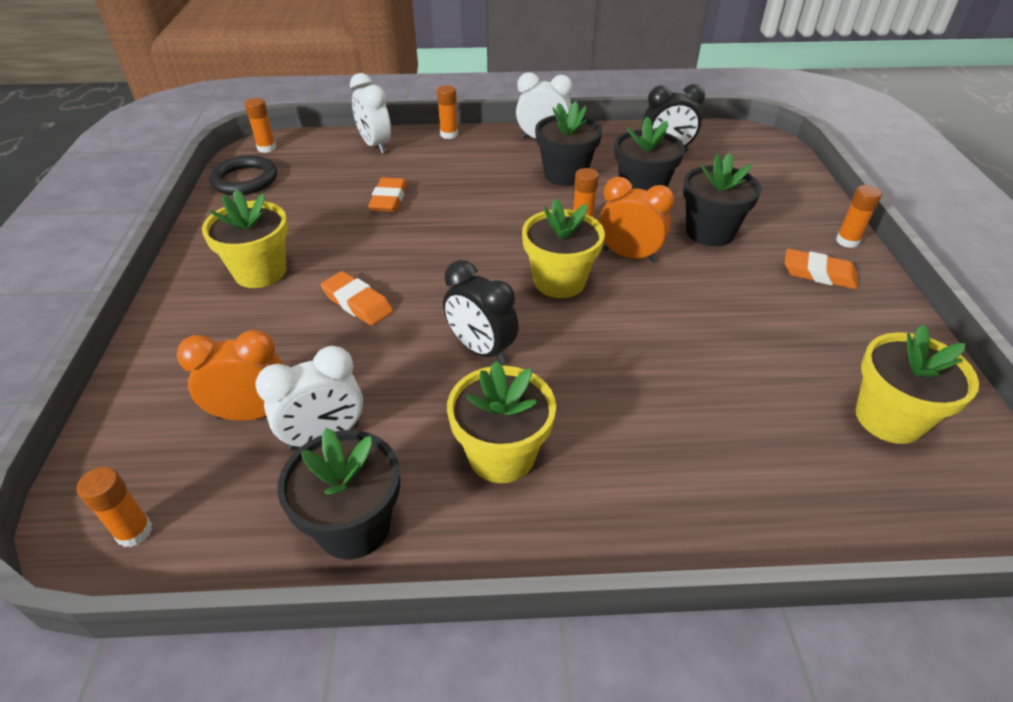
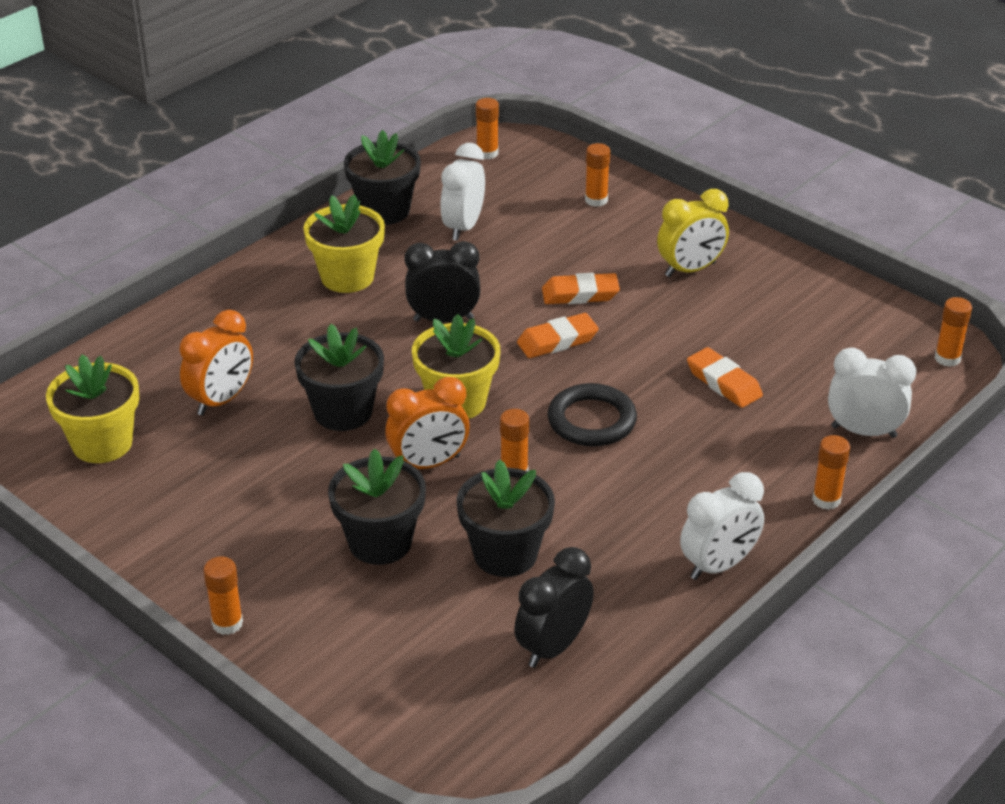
camera: 135 degrees right, 5 degrees down
(184, 380) = (596, 200): none -> orange glue stick
(245, 180) = (880, 319): black ring -> black ring (591, 420)
(252, 413) = (524, 212): orange clock -> orange clock (221, 400)
(260, 272) = (690, 270): yellow flower pot -> yellow clock
(565, 175) = (614, 525): black flower pot -> black flower pot (343, 412)
(818, 274) = (232, 555): orange eraser -> orange eraser (557, 341)

